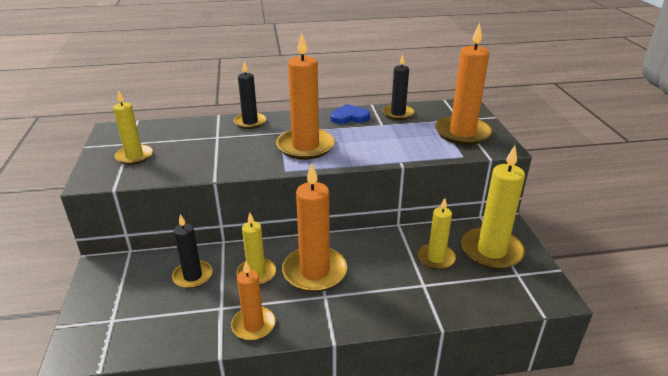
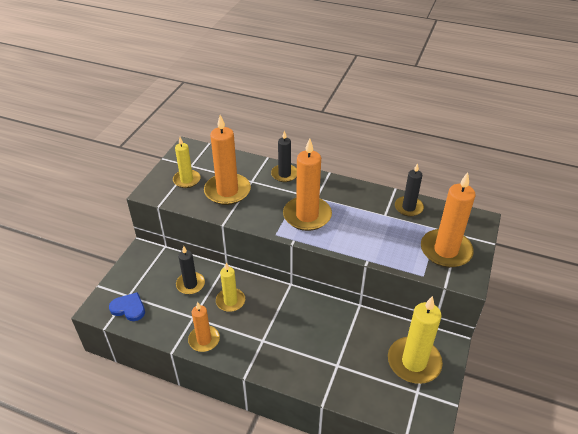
camera: 30 degrees right, 10 degrees up
(314, 272) = (269, 318): orange candle -> orange candle (227, 191)
(349, 117) = (365, 196): blue heart -> blue heart (129, 308)
(436, 258) = (364, 348): yellow candle -> none

